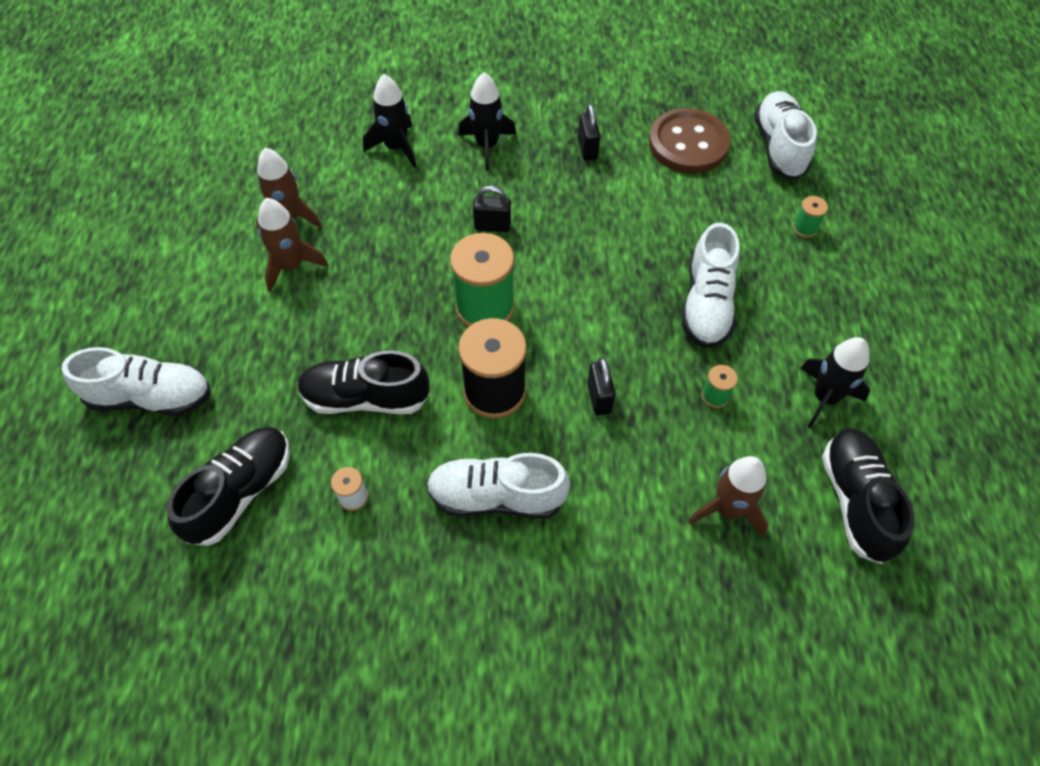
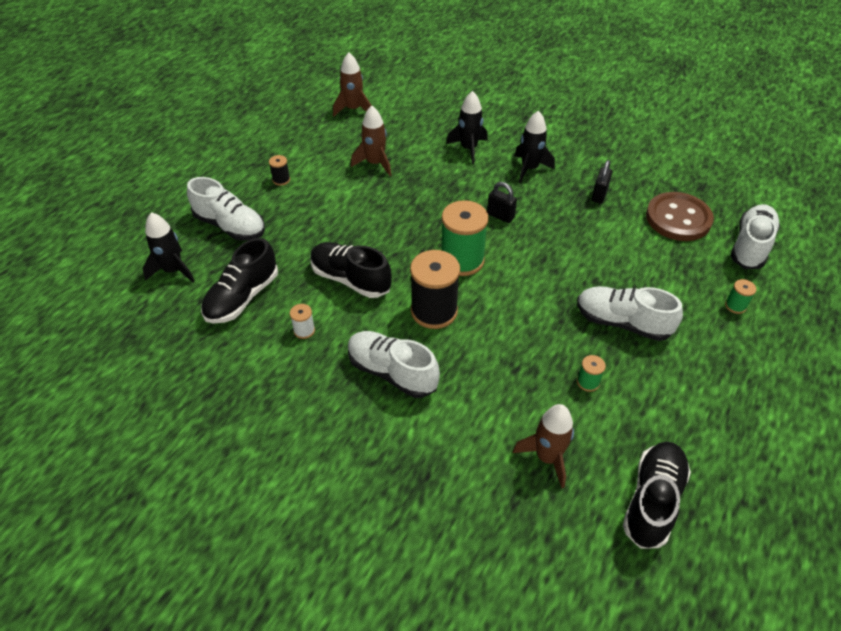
camera: 30 degrees right, 10 degrees down
(176, 296) = (281, 180): none -> black spool
(240, 492) = (242, 297): black shoe -> black shoe turned 150 degrees clockwise
(291, 266) = (358, 189): brown rocket -> brown rocket (353, 109)
(599, 398) = (502, 346): black padlock -> none
(707, 304) = (622, 323): white shoe -> white shoe turned 75 degrees clockwise
(825, 398) = (674, 422): black rocket -> black rocket (173, 270)

